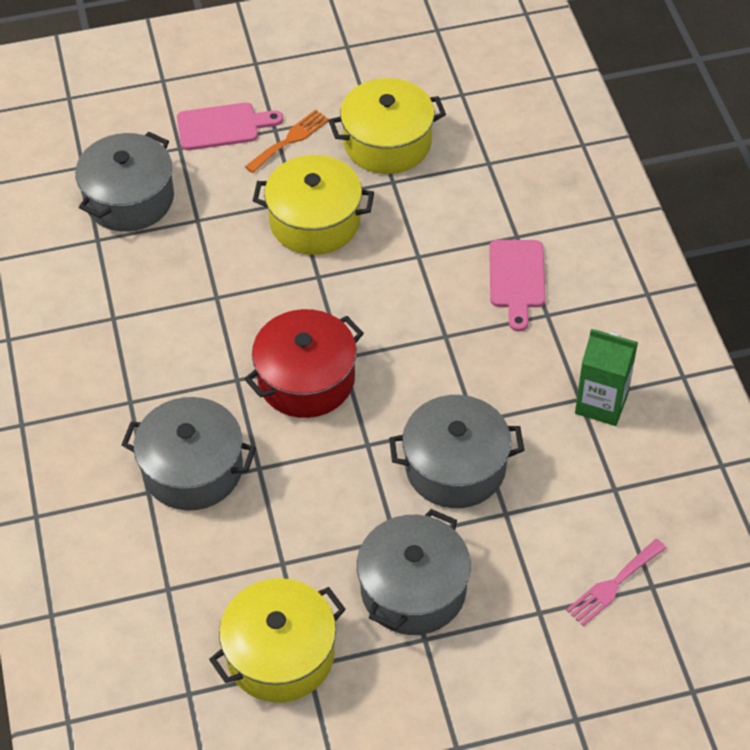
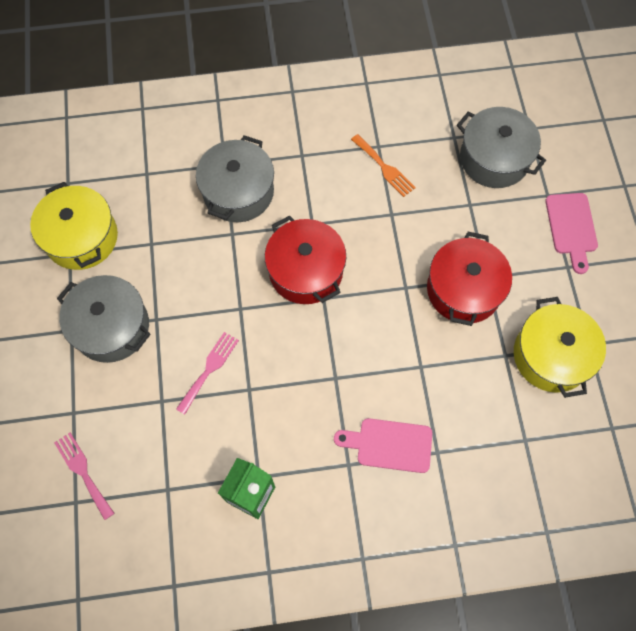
camera: 95 degrees right, 15 degrees up
(290, 140) = (555, 277): orange fork -> orange fork (384, 168)
(315, 221) = (463, 289): yellow pot -> red pot
(455, 467) = (209, 369): grey pot -> pink fork

